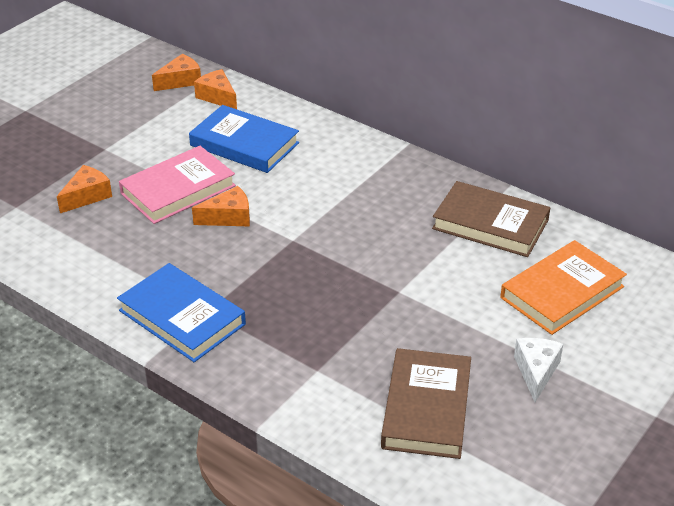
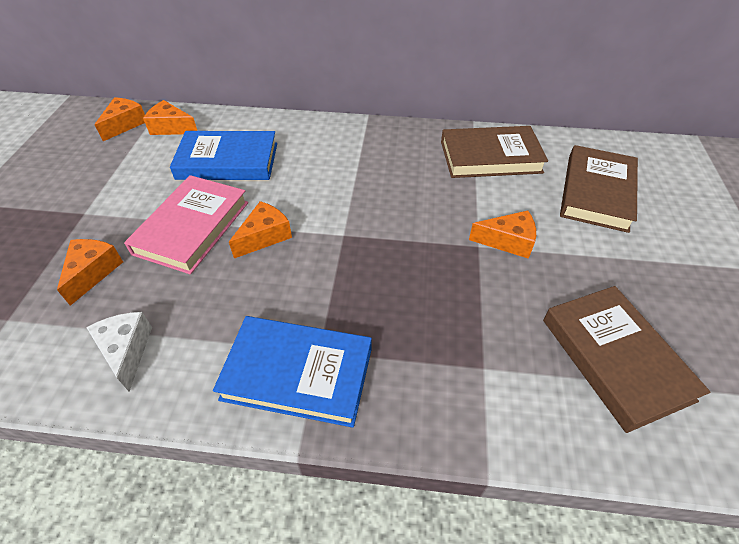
camera: 30 degrees left, 10 degrees up
(429, 298) = (508, 241): none -> orange cheese
(536, 372) = (655, 273): white cheese -> white cheese (127, 351)
(562, 292) = (597, 192): orange book -> brown book

